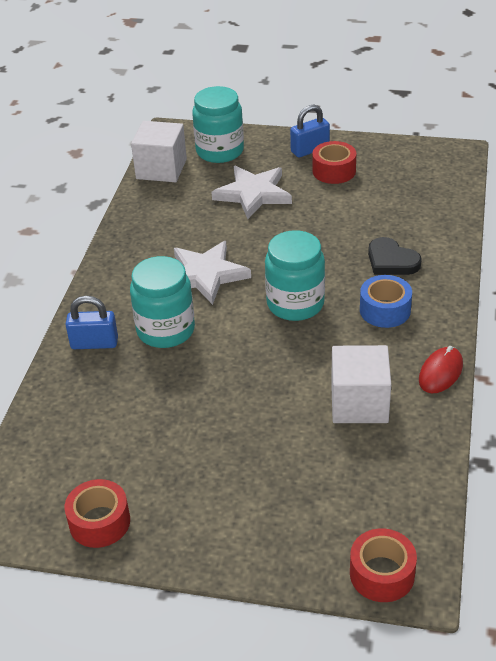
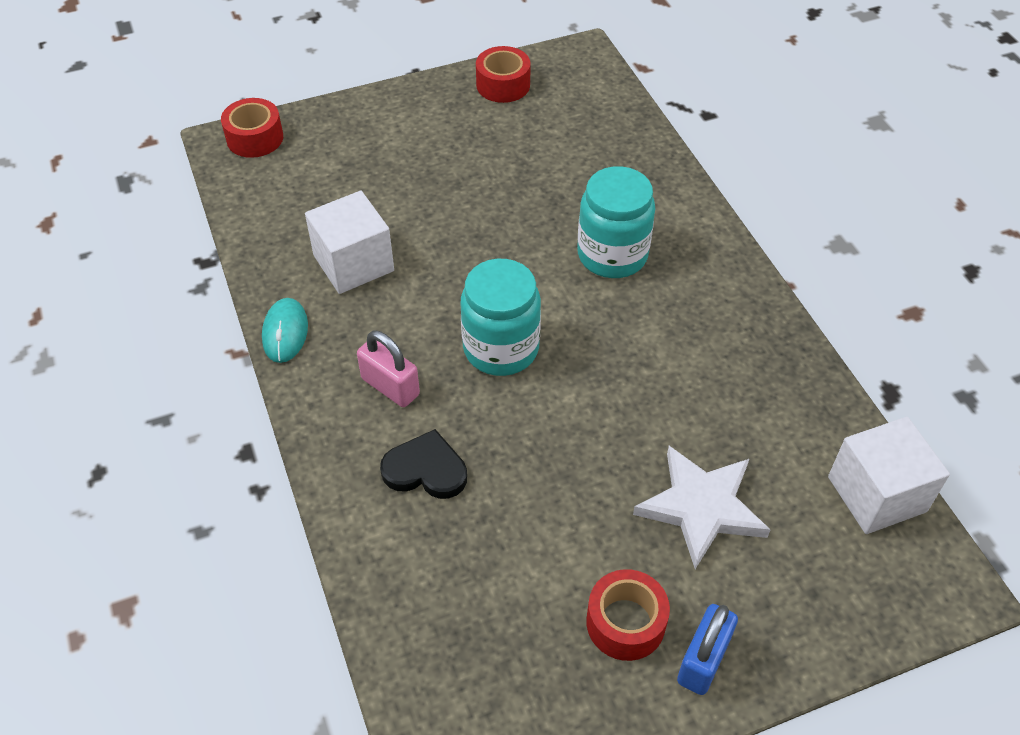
camera: 145 degrees right, 10 degrees up
(94, 343) = (668, 211): blue padlock -> none
(205, 275) = (637, 341): white star -> none
(220, 151) = (836, 580): turquoise jar -> none
(385, 310) = (390, 386): blue tape -> pink padlock
(440, 372) = (285, 332): red mouse -> turquoise mouse

